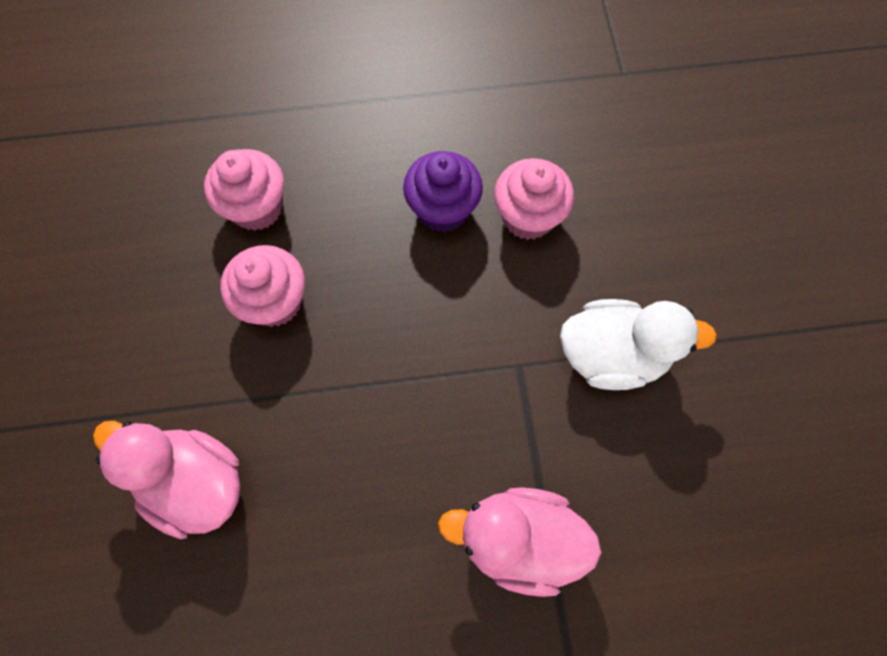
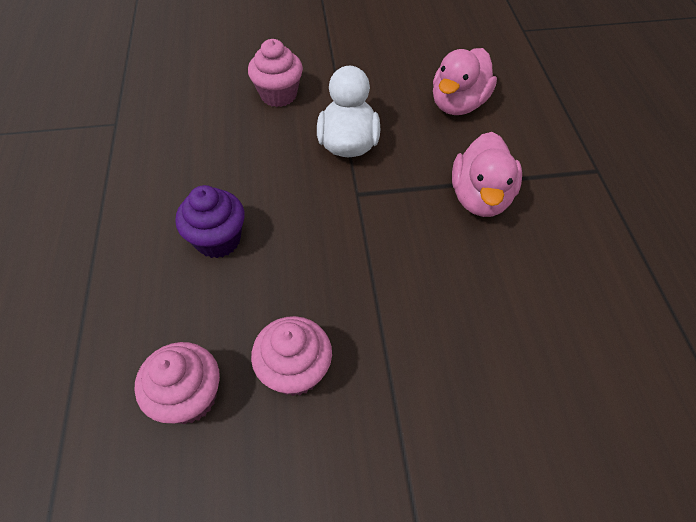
camera: 90 degrees left, 15 degrees down
(196, 482) = (471, 426): pink duck -> pink duck (458, 104)
(528, 217) = (234, 184): pink cupcake -> pink cupcake (278, 95)

